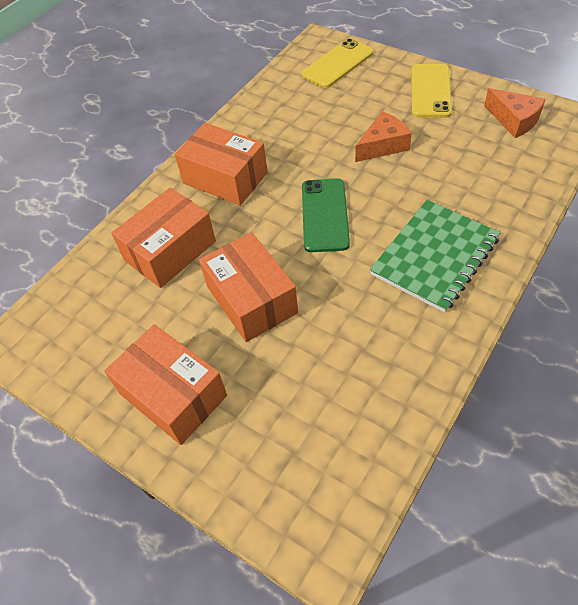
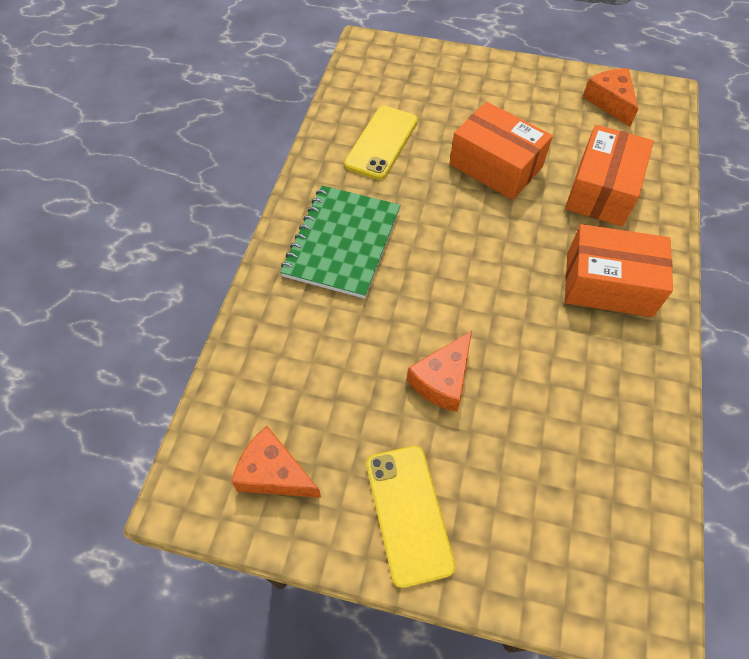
camera: 155 degrees right, 5 degrees up
(79, 347) = (610, 102): none -> orange cheese
(173, 394) = (512, 91): orange box -> none
(325, 215) = (470, 263): green phone -> none
(337, 64) = (583, 552): yellow phone -> yellow phone (381, 142)

